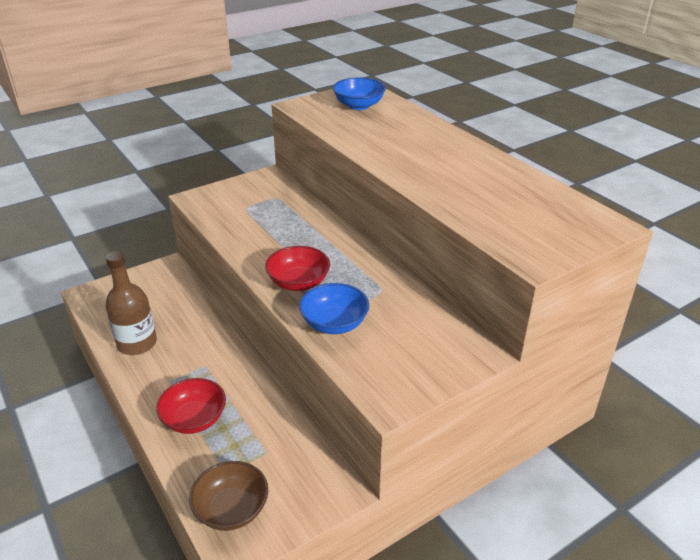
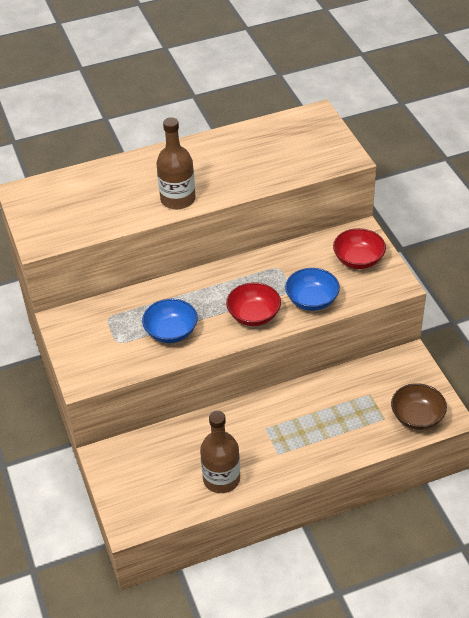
camera: 75 degrees left, 10 degrees up
(194, 419) = (327, 436): red bowl -> red bowl (358, 260)
(359, 106) = (61, 201): blue bowl -> blue bowl (171, 332)
(389, 157) = (178, 199): none -> brown bottle

